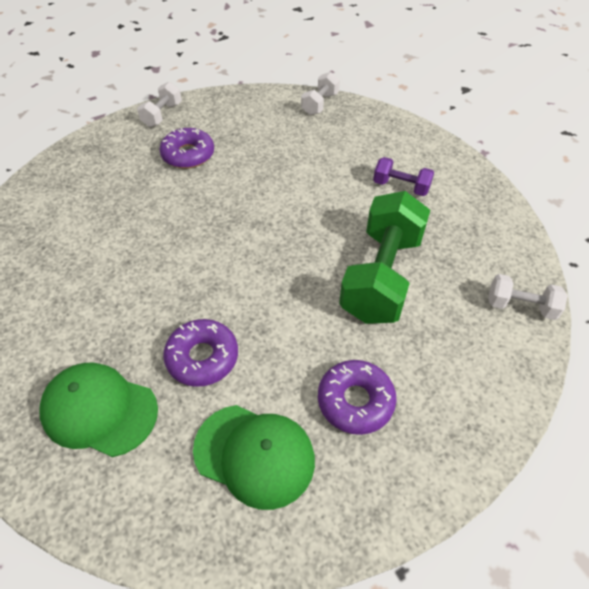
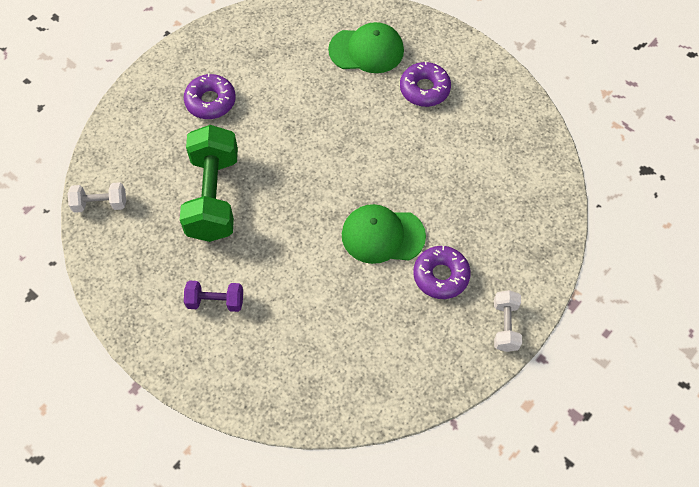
camera: 160 degrees right, 10 degrees up
(202, 357) = (321, 97): purple donut -> purple donut (424, 89)
(254, 455) = (262, 56): green cap -> green cap (382, 235)
(320, 104) = (337, 408): white dumbbell -> none

